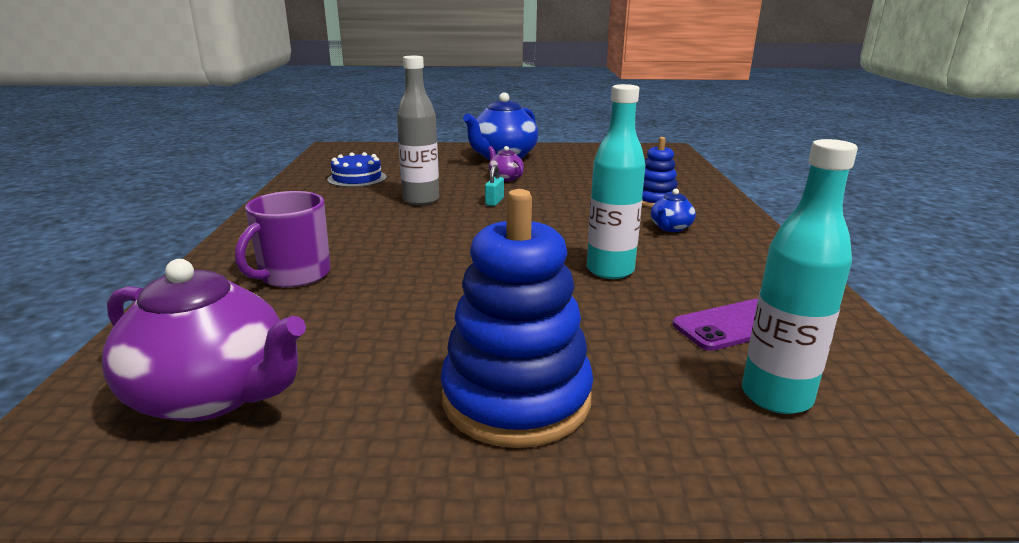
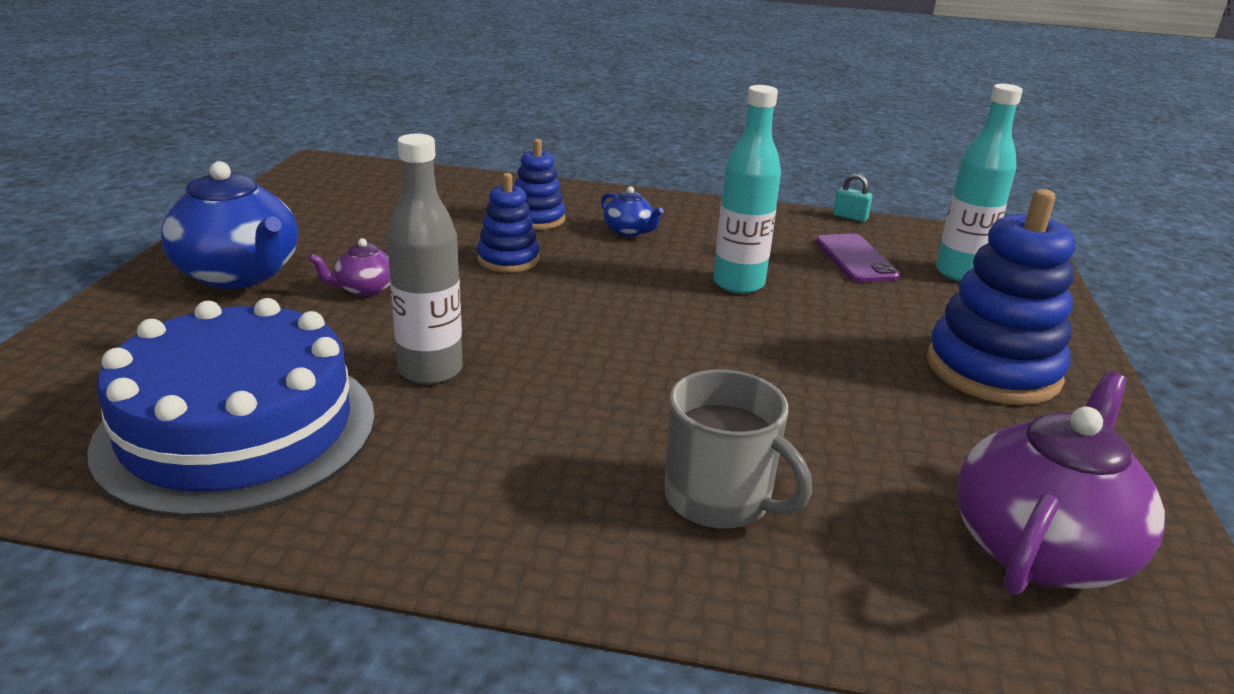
camera: 80 degrees left, 5 degrees up
(293, 275) = (720, 499): purple mug -> grey mug
(357, 178) = (237, 429): blue cake -> blue cake, size x2.13
(494, 202) = (478, 313): turquoise padlock -> turquoise padlock (850, 217)
(577, 200) = (508, 259): none -> blue stacking toy

